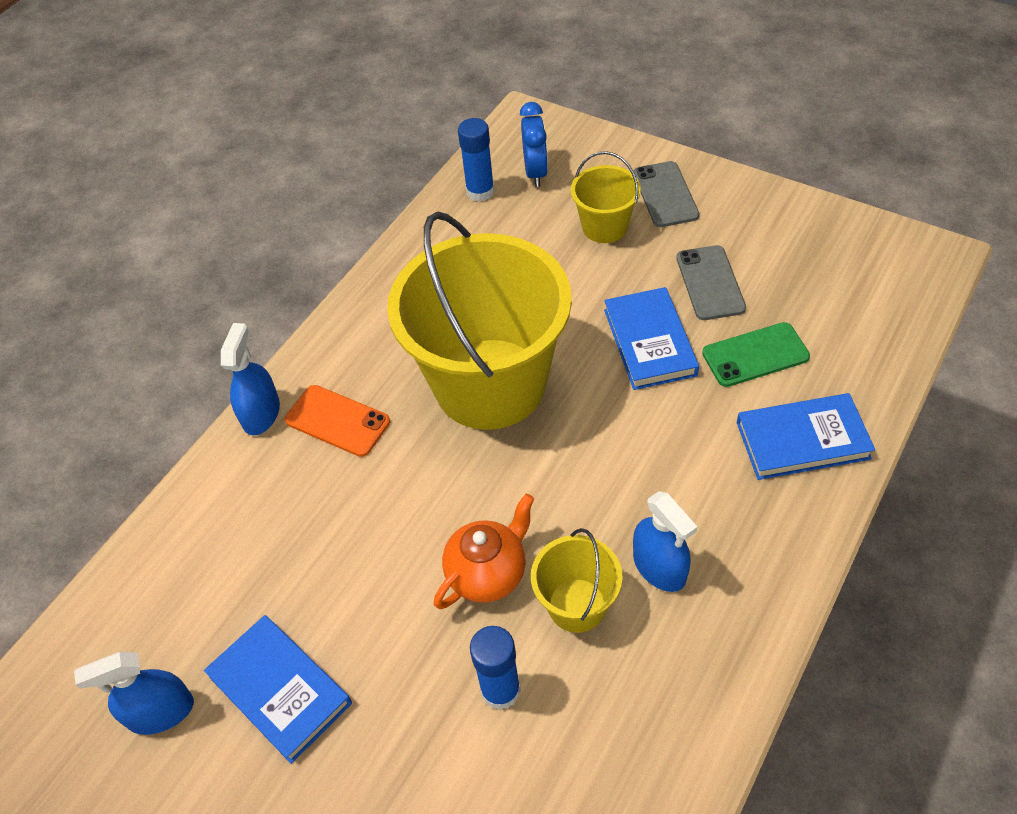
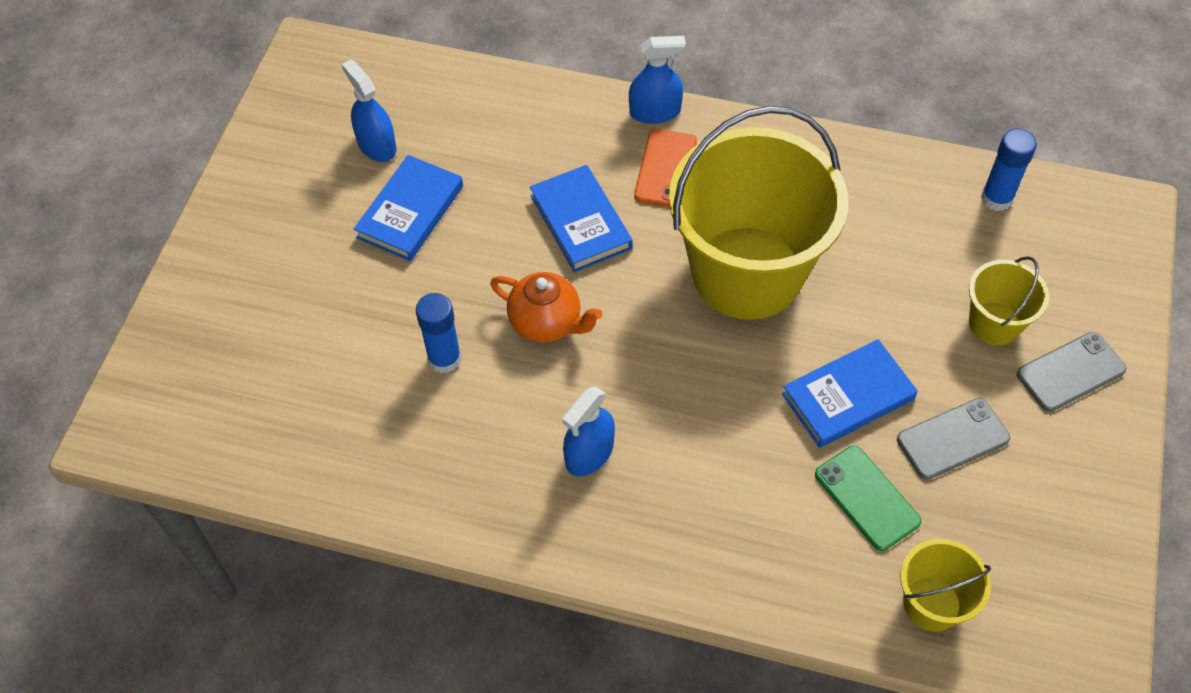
camera: 70 degrees right, 5 degrees up
(535, 172) = (1049, 241): blue clock -> none
(577, 605) = (534, 396): yellow bucket -> yellow bucket (931, 603)
(802, 440) = (770, 557): blue book -> blue book (580, 222)

